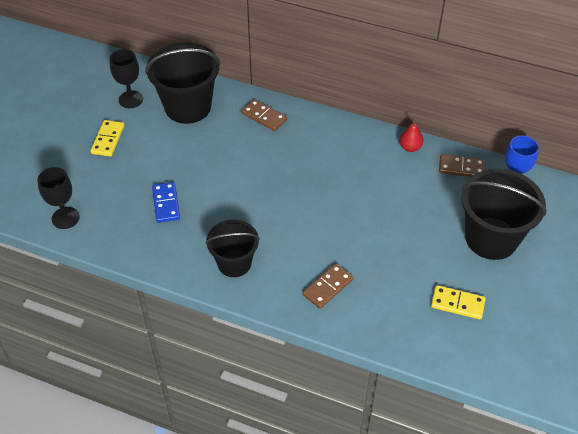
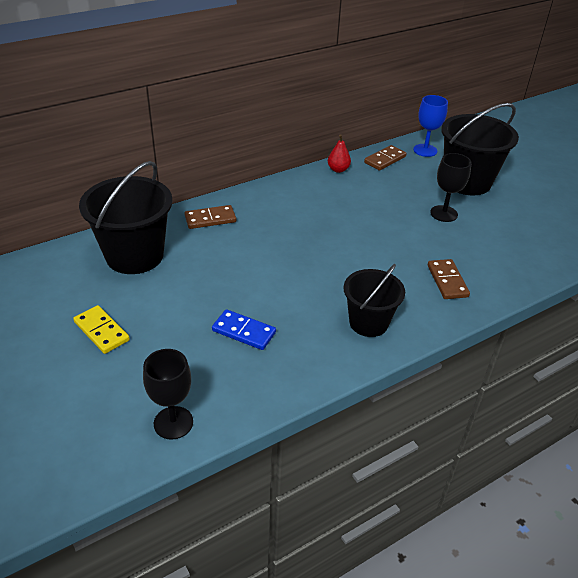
camera: 55 degrees left, 10 degrees down
(131, 99) = (68, 287): black goblet -> black goblet (444, 213)
(457, 303) = (518, 226): yellow domino -> none

